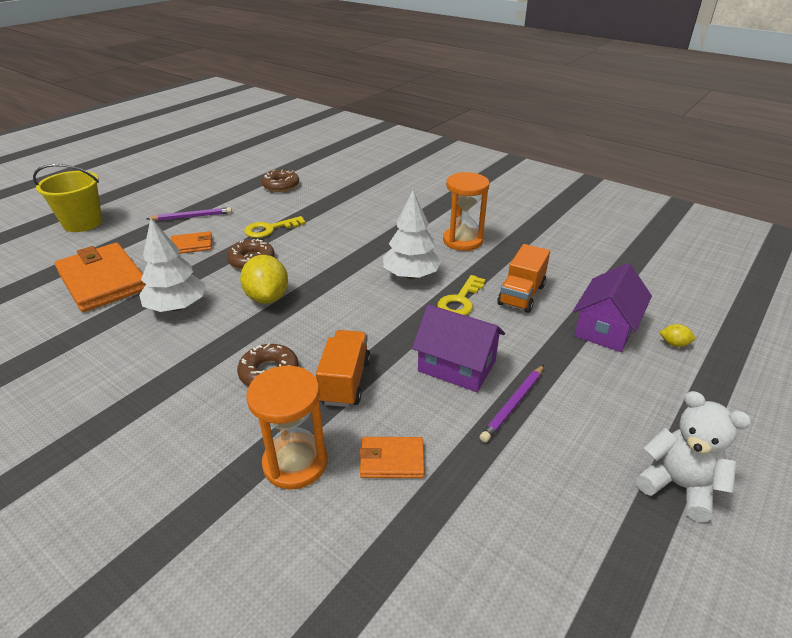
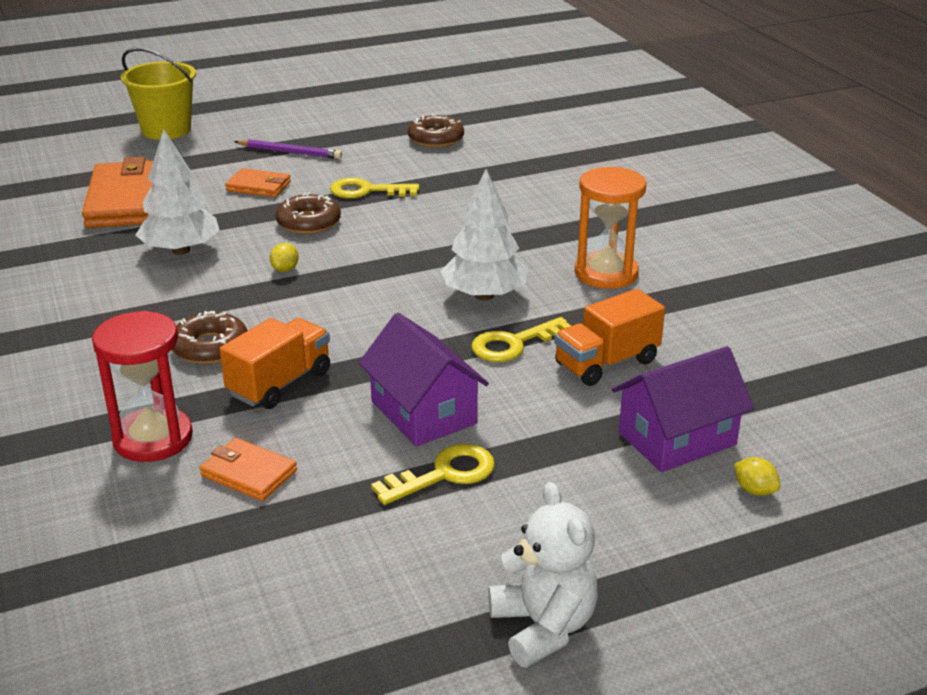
camera: 30 degrees right, 5 degrees down
(267, 297) = (285, 269): yellow lemon -> yellow lemon, size x0.45
(295, 463) = (153, 438): orange hourglass -> red hourglass
(513, 404) = (444, 474): purple pencil -> yellow key

